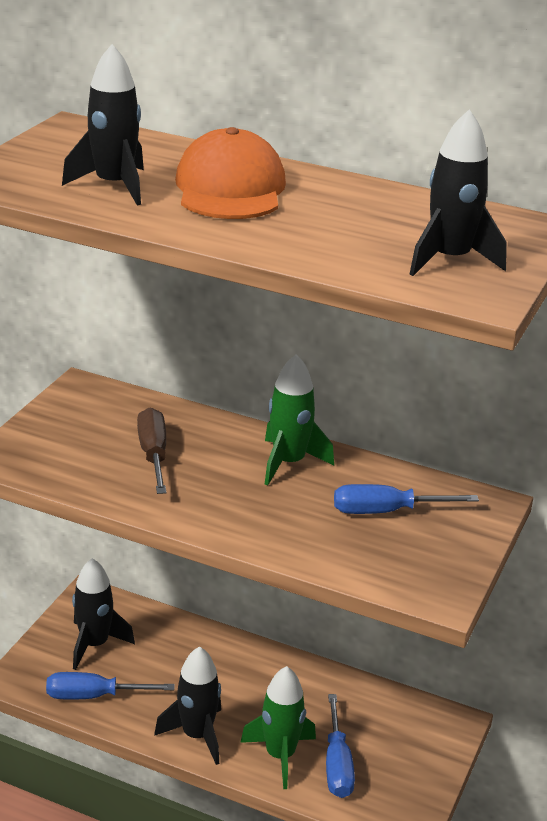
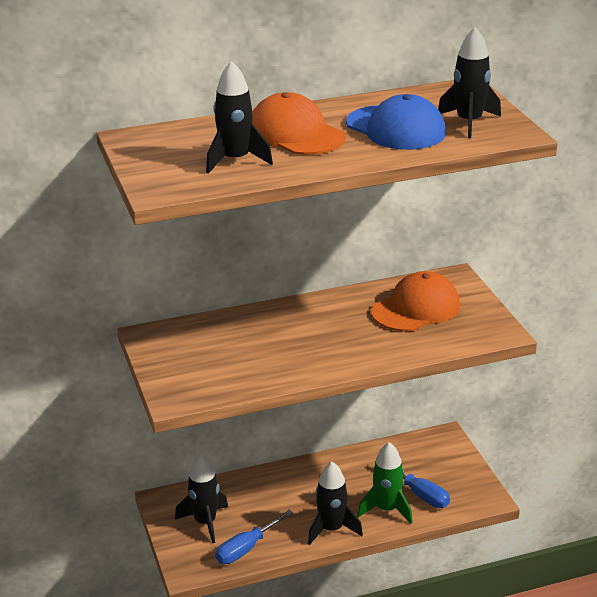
camera: 40 degrees left, 0 degrees up
(153, 454) = (254, 347): brown screwdriver -> none
(289, 463) = (331, 311): green rocket -> none
(349, 229) = (396, 128): none -> blue cap
(385, 511) = (416, 308): blue screwdriver -> orange cap

